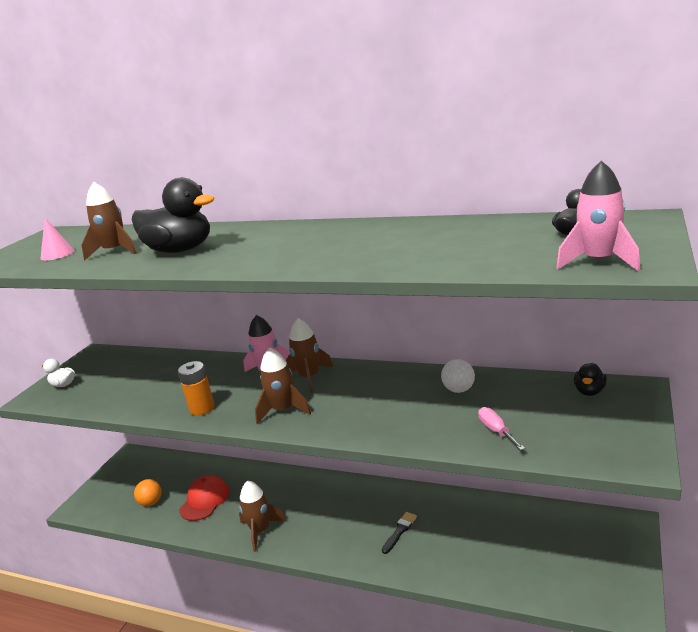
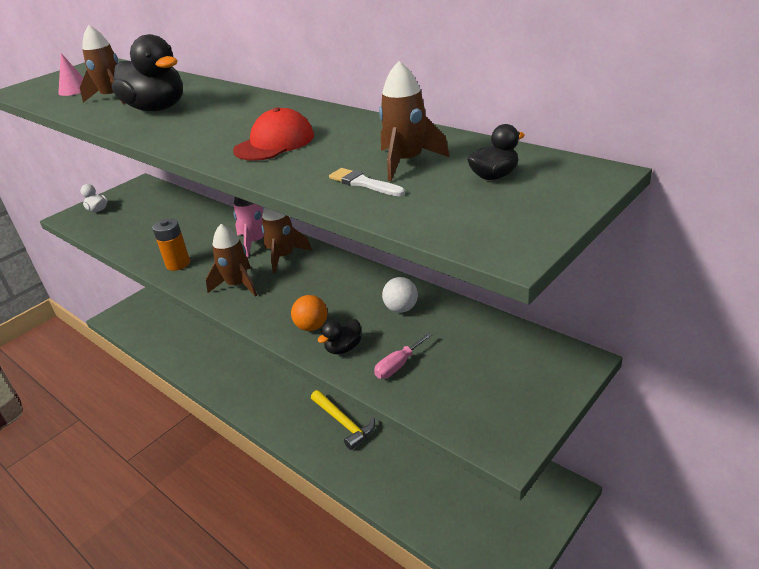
camera: 20 degrees right, 10 degrees up
(151, 502) = (166, 330): orange ball -> orange ball (312, 327)
(205, 500) = (206, 341): red cap -> red cap (274, 143)
(260, 530) = (232, 383): brown rocket -> brown rocket (406, 162)
(399, 531) = (344, 423): black brush -> yellow hammer
(471, 257) = (364, 183): none -> white brush
(496, 431) = (398, 365): pink screwdriver -> pink screwdriver turned 135 degrees counterclockwise
(589, 391) = (524, 348): black duck -> black duck (343, 348)
(599, 261) = (470, 223): pink rocket -> none

